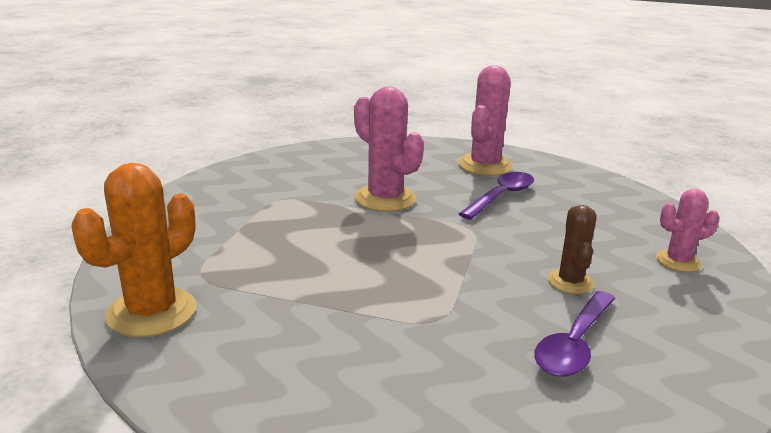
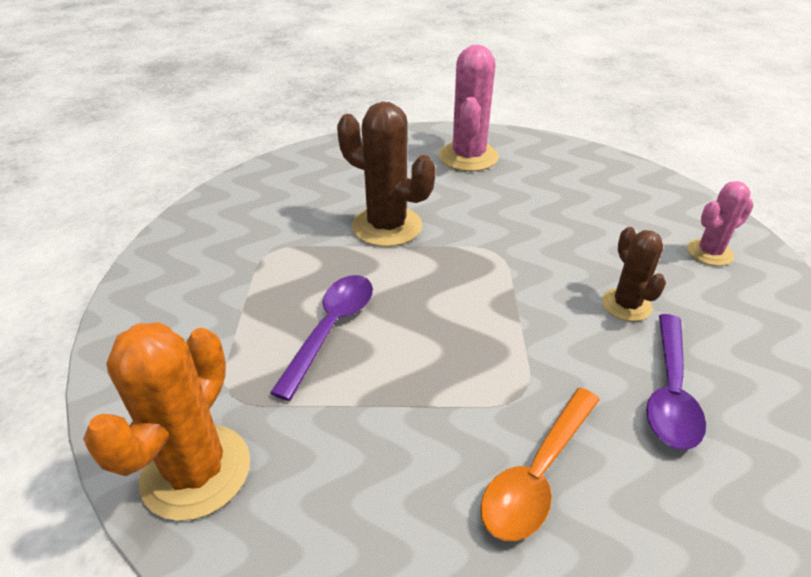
camera: 15 degrees left, 15 degrees up
(385, 199) = (387, 226): pink cactus -> brown cactus
(419, 369) = (538, 473): none -> orange spoon
(501, 197) = (505, 198): purple spoon -> purple spoon (331, 329)

